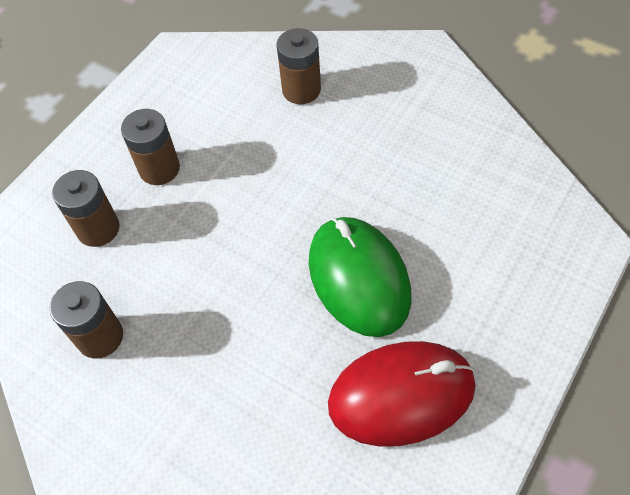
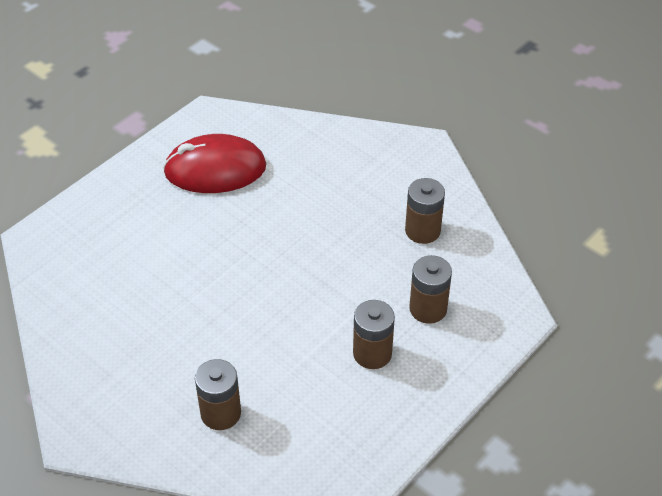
camera: 175 degrees left, 10 degrees down
(359, 278) = (220, 240): green mouse -> none

